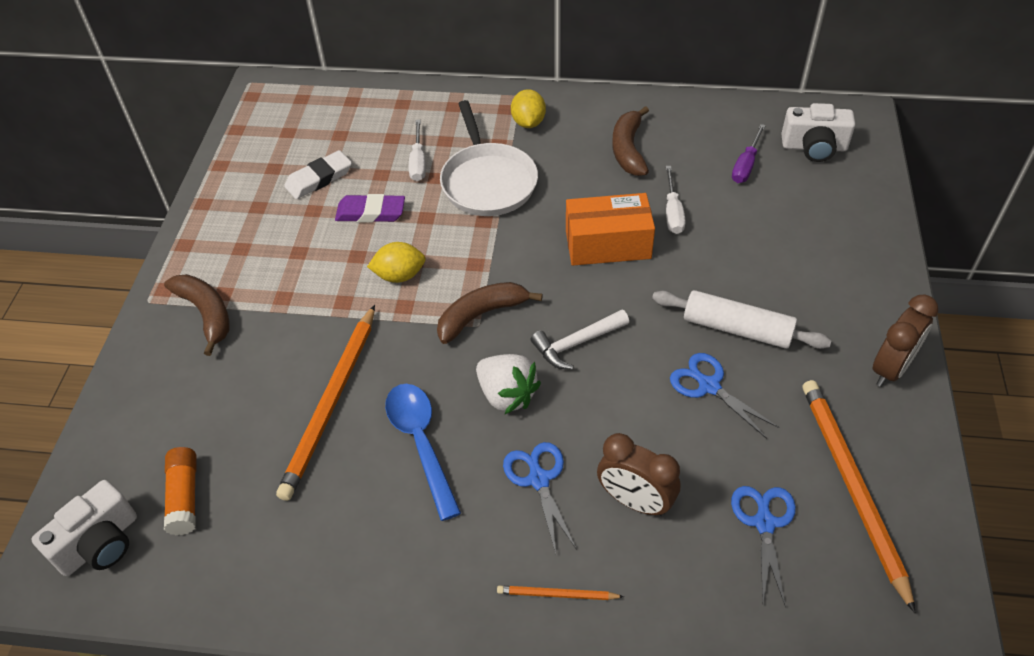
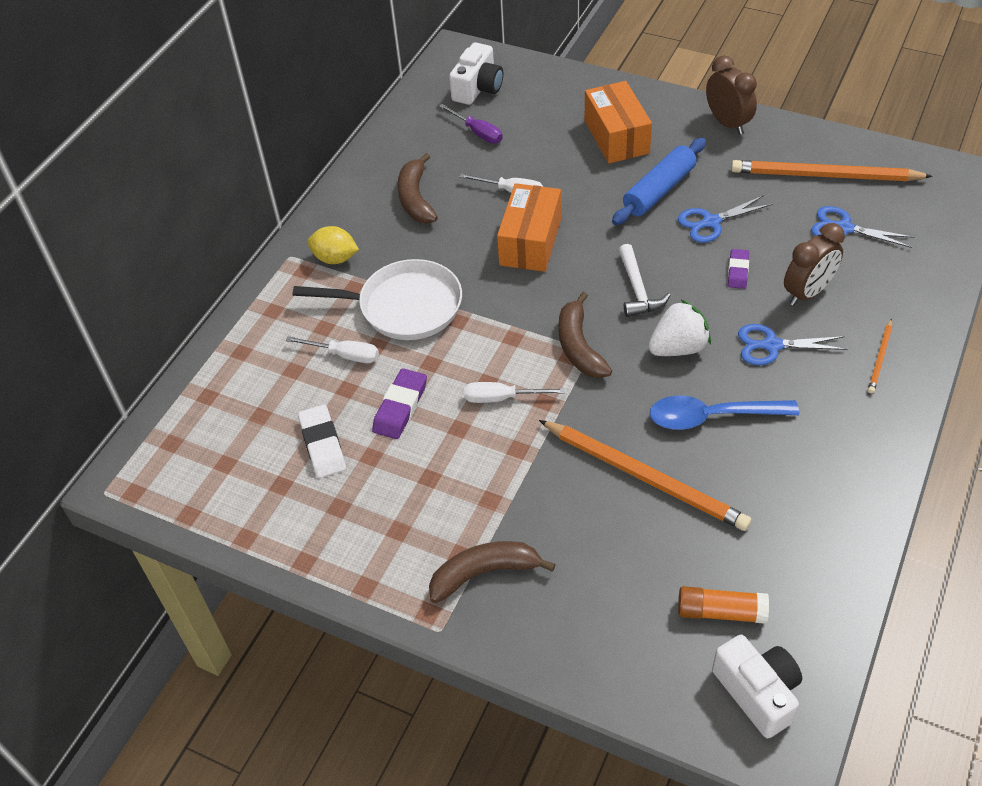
camera: 70 degrees left, 0 degrees up
(399, 275) = (501, 398): yellow lemon -> white screwdriver
(628, 150) = (416, 198): brown banana -> brown banana turned 60 degrees clockwise
(641, 426) = (738, 271): none -> purple eraser
(737, 329) = (659, 190): white rolling pin -> blue rolling pin
(804, 273) = (616, 137): none -> orange box

